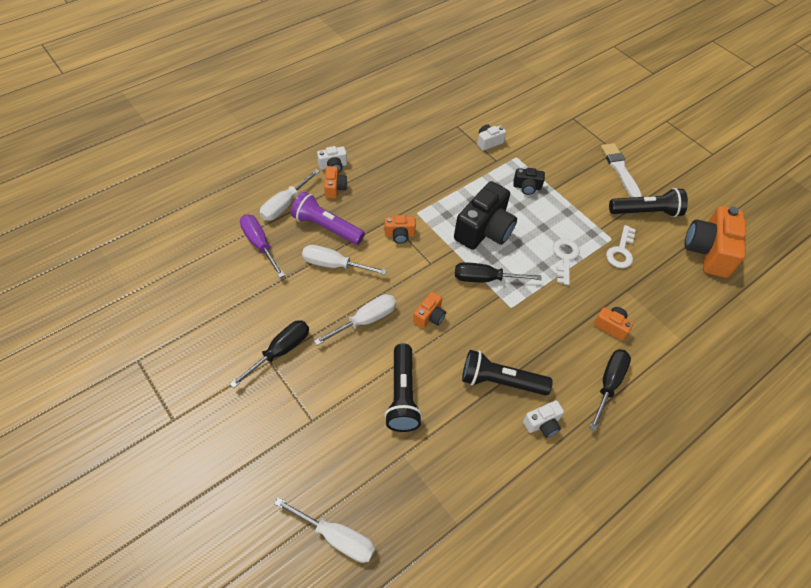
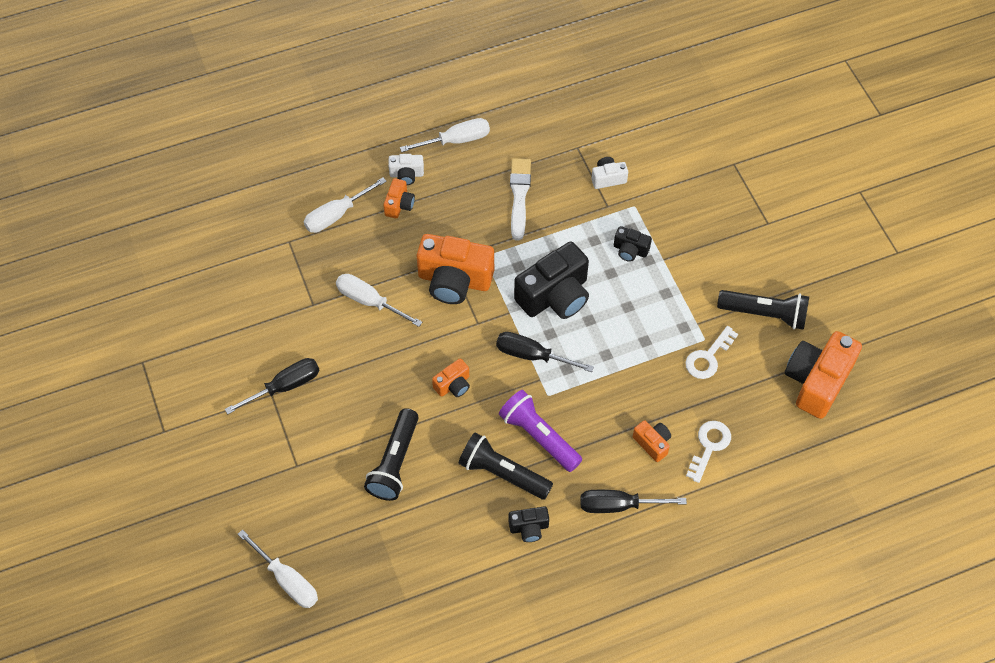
camera: 20 degrees right, 5 degrees up
(259, 244) = (295, 259): purple screwdriver -> none
(326, 227) = (375, 253): purple flashlight -> purple flashlight (539, 436)
(365, 320) = (382, 373): white screwdriver -> white screwdriver (456, 140)
(399, 234) = (454, 280): orange camera -> orange camera, size x2.06
(542, 424) = (529, 528): white camera -> black camera
(565, 258) = (636, 351): white key -> white key (709, 446)
(608, 384) = (619, 505): black screwdriver -> black screwdriver turned 135 degrees counterclockwise
(620, 170) = (760, 250): white brush -> white brush (519, 196)

